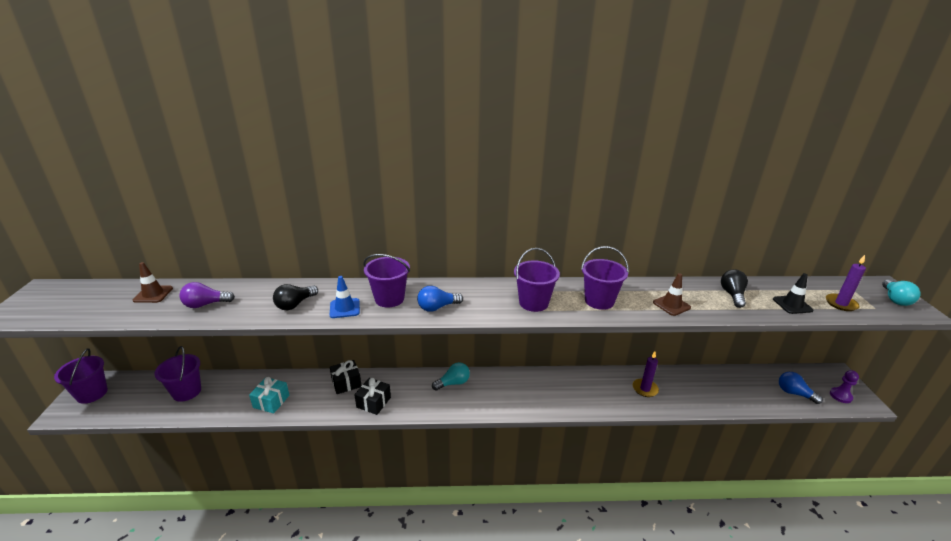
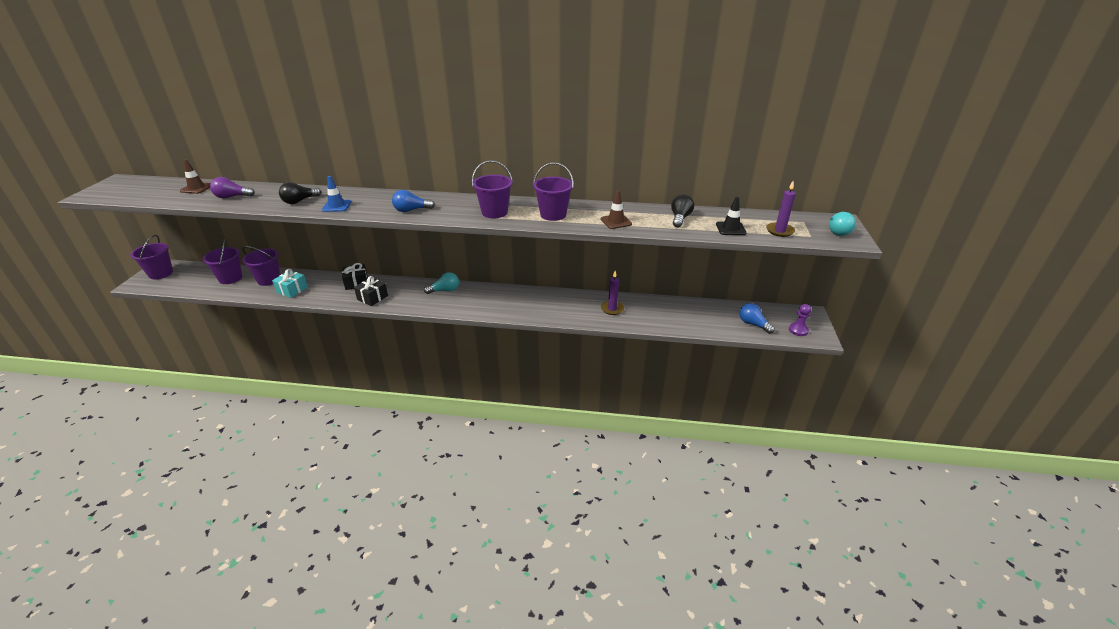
camera: 10 degrees right, 5 degrees up
(389, 299) = (376, 202): purple bucket -> purple bucket (269, 279)

